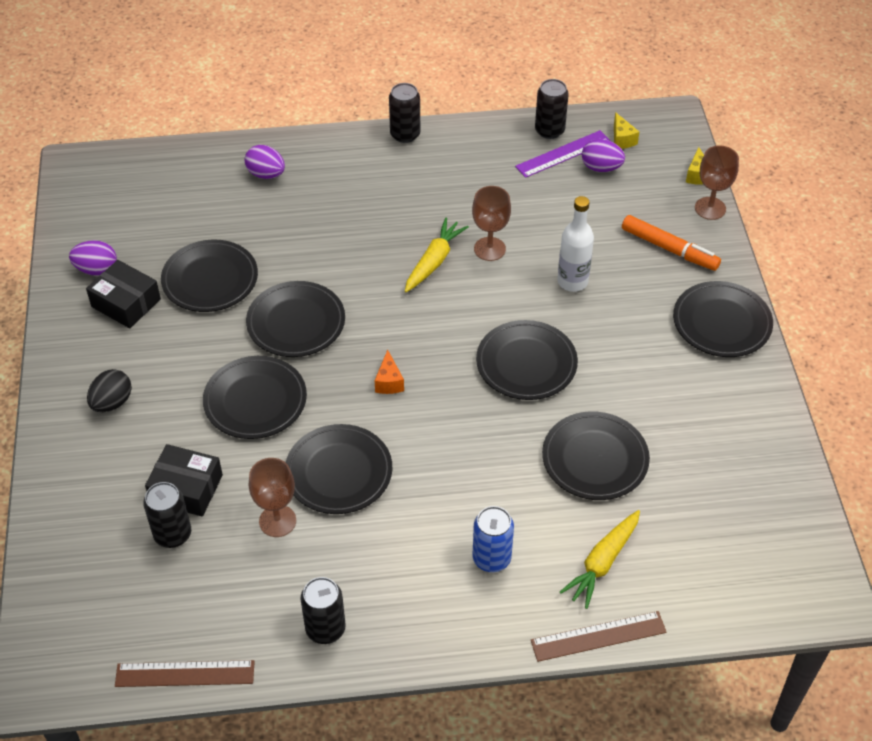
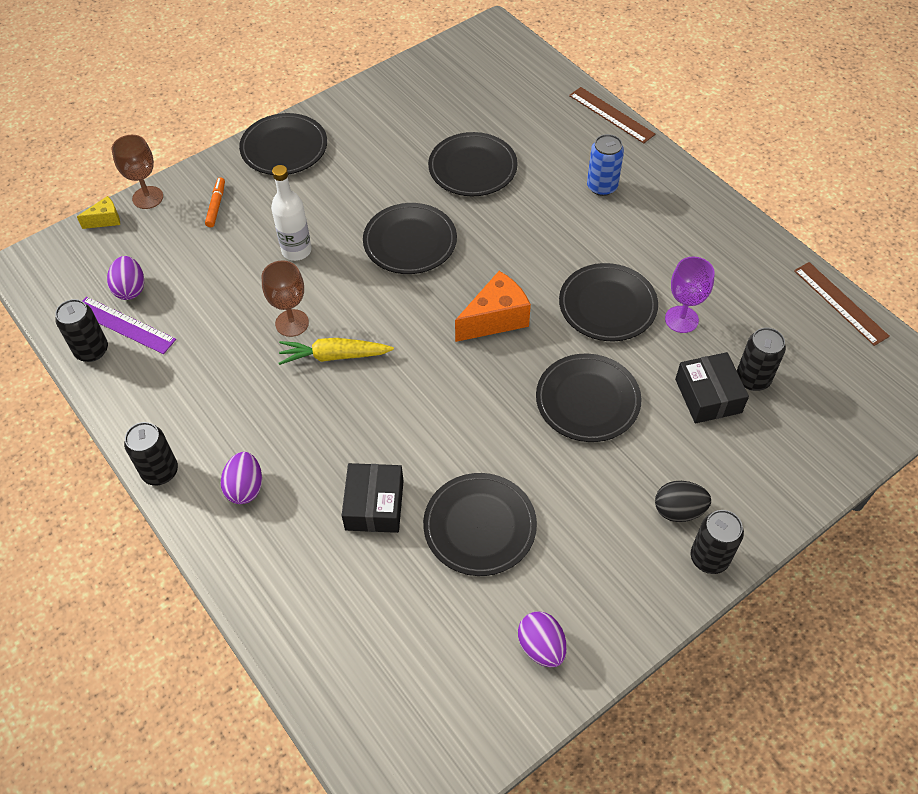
camera: 120 degrees left, 5 degrees up
(126, 303) = (562, 584): black box -> black box (374, 505)
(266, 174) = (297, 570): purple egg -> purple egg (245, 488)
(277, 521) = (681, 319): brown goblet -> purple goblet
(296, 322) = (481, 421): black plate -> none
(325, 628) = (734, 246): black can -> black can (709, 558)
(389, 382) = (495, 319): orange cheese -> orange cheese, size x1.87
(602, 562) = (555, 133): yellow carrot -> none
(622, 139) = (79, 290): yellow cheese -> none
(669, 248) = (216, 206): orange marker -> orange marker, size x0.60

